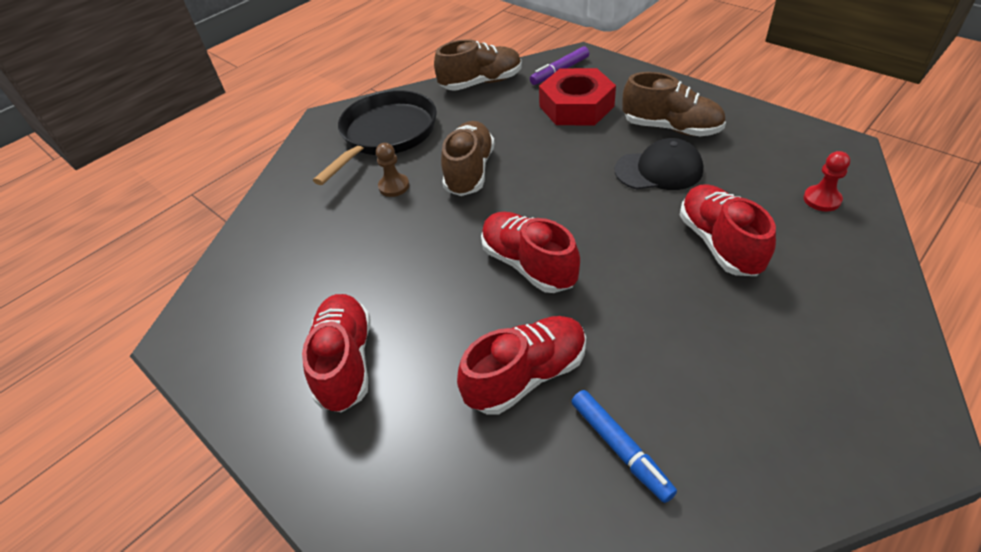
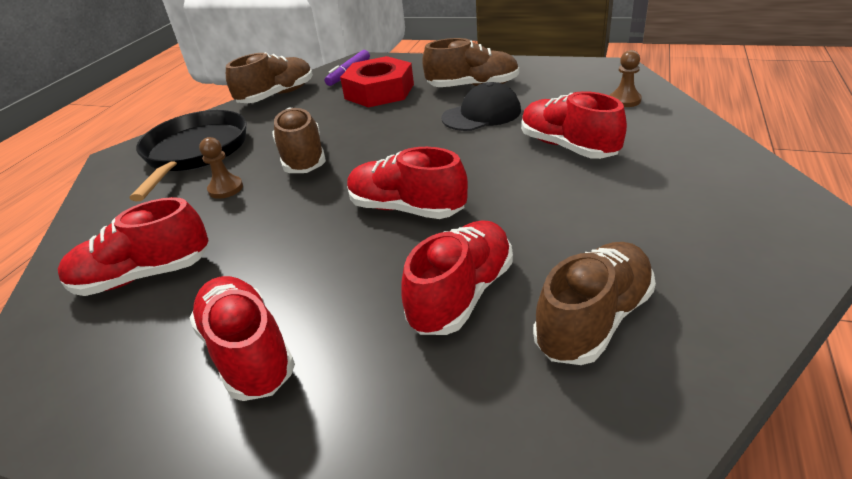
camera: 25 degrees left, 10 degrees down
(302, 258) = (143, 276): none -> red shoe
(620, 448) = (593, 319): blue marker -> brown shoe
(822, 199) = (625, 100): red pawn -> brown pawn

